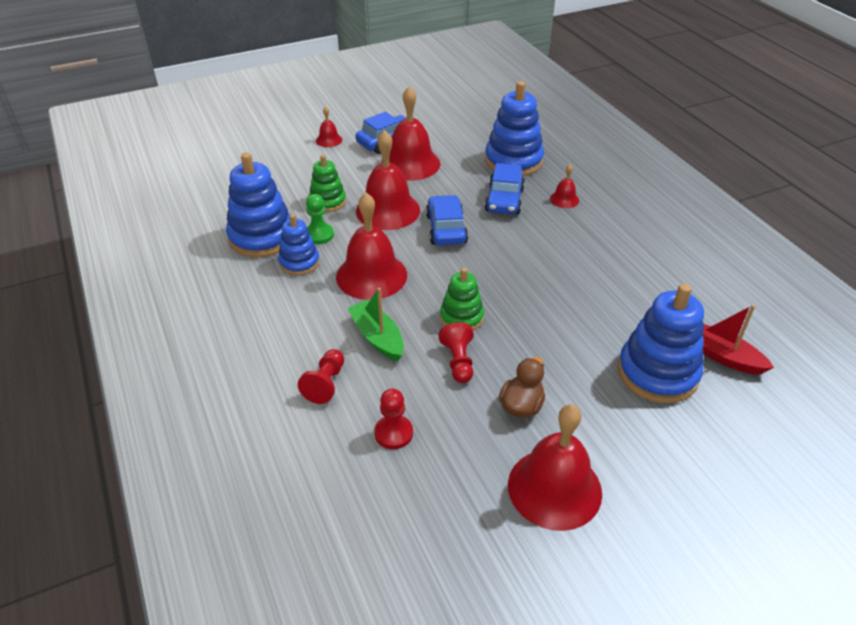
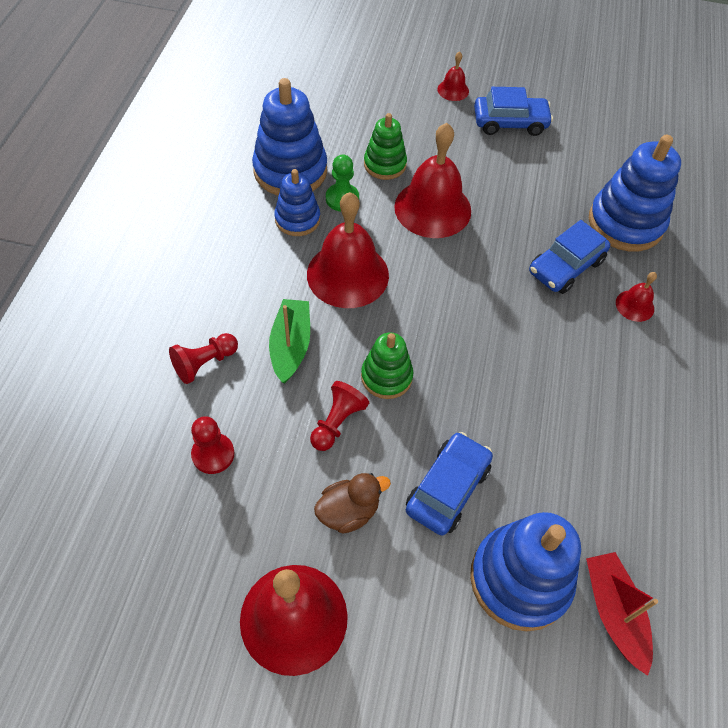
camera: 35 degrees right, 15 degrees up
(410, 163) = (508, 164): red bell -> none
(446, 229) = (469, 265): blue car -> blue car (447, 489)

